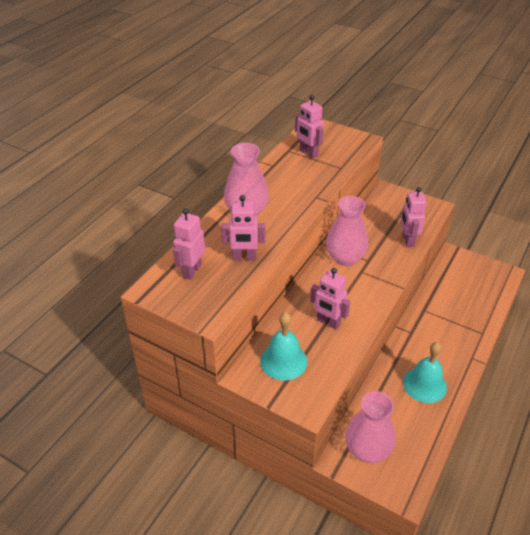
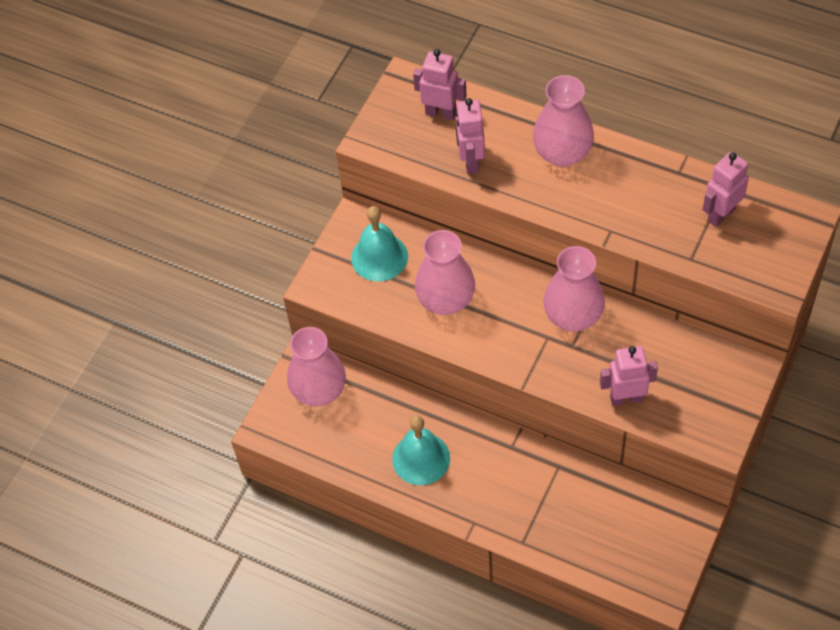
camera: 90 degrees right, 15 degrees up
(328, 322) = (446, 300): pink robot -> pink vase

